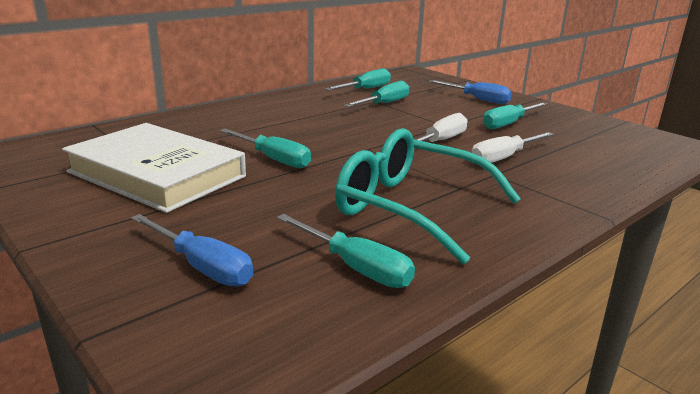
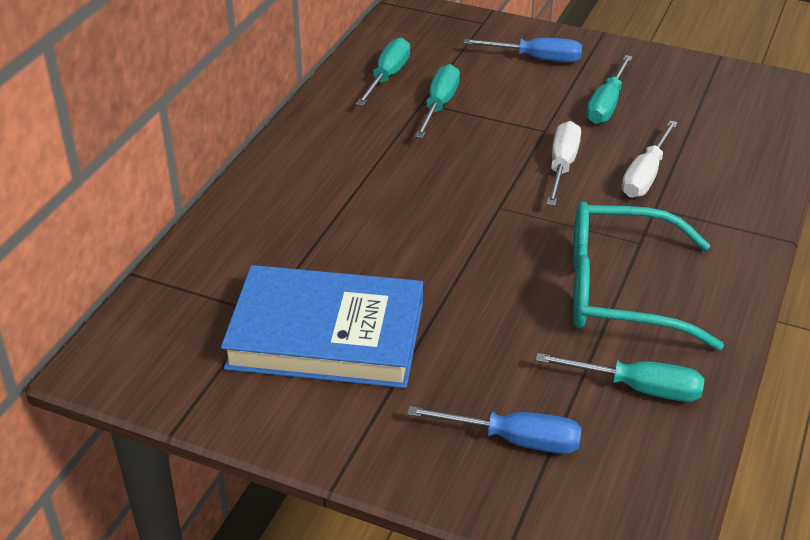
camera: 25 degrees left, 15 degrees up
(157, 174) = (326, 335): white book -> blue book
(273, 159) = (420, 263): turquoise screwdriver -> none

